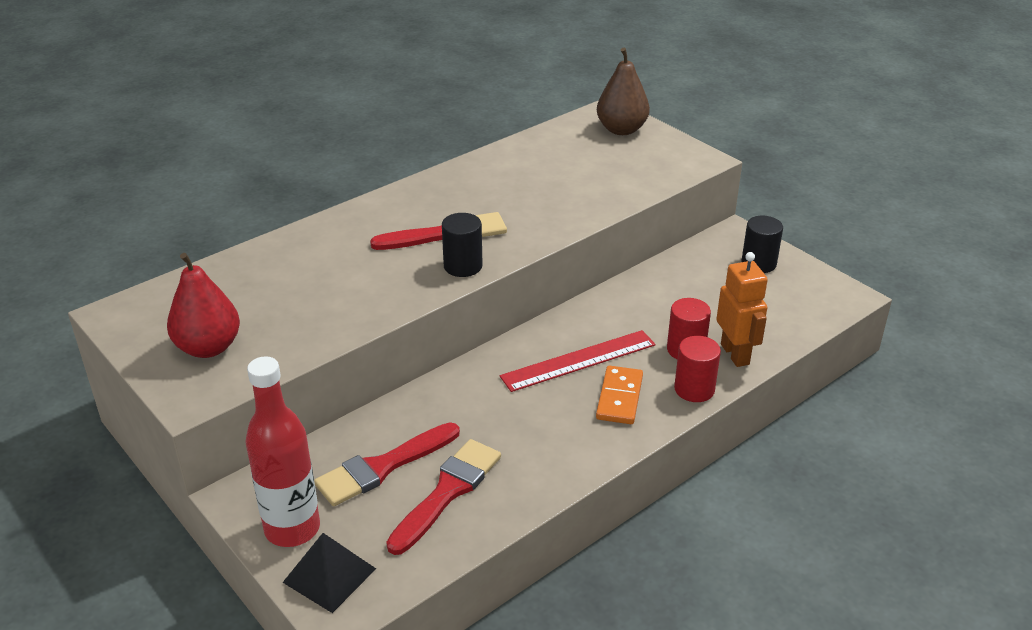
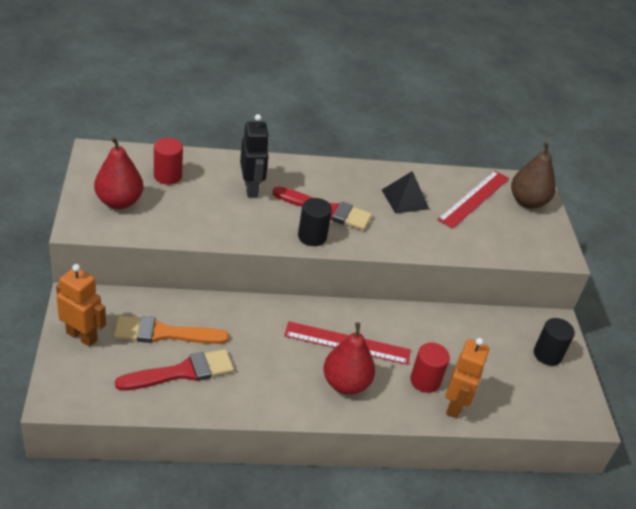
camera: 30 degrees right, 5 degrees up
(292, 529) = (82, 336): red bottle -> orange robot
(329, 575) = (72, 375): black pyramid -> black pyramid (405, 199)
(344, 255) = (251, 188): none -> black robot
(383, 467) = (164, 333): red brush -> orange brush
(572, 151) = (474, 198): none -> red ruler
(619, 398) = (346, 383): orange domino -> red pear
(694, 389) = (400, 410): red cylinder -> red cylinder (167, 176)

